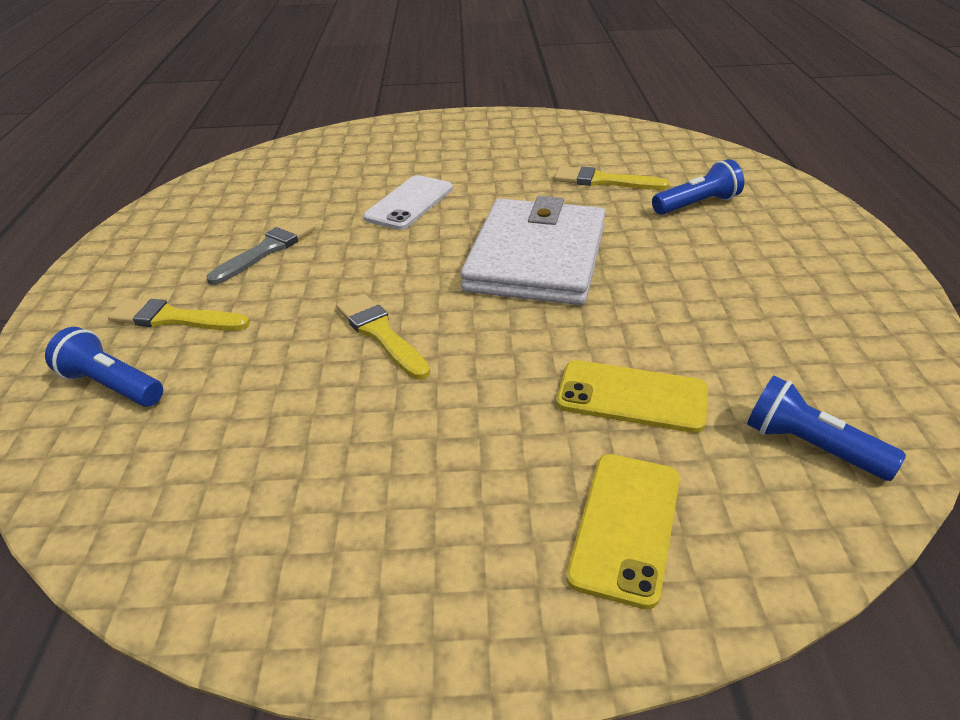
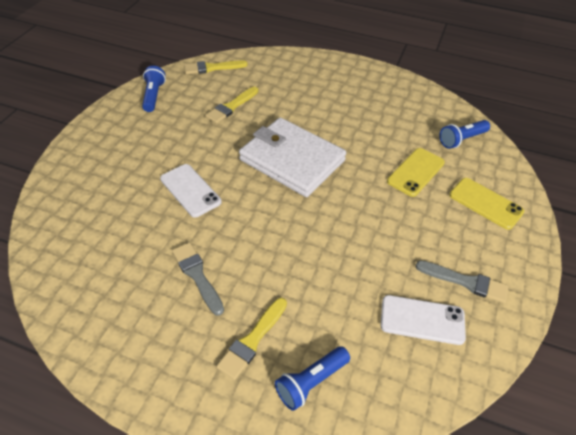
camera: 70 degrees left, 10 degrees up
(253, 482) = (422, 320): none -> white phone
(368, 530) = (466, 282): none -> grey brush
(380, 334) = (326, 241): yellow brush -> yellow brush (212, 68)
(697, 204) = (281, 89): blue flashlight -> blue flashlight (153, 96)

